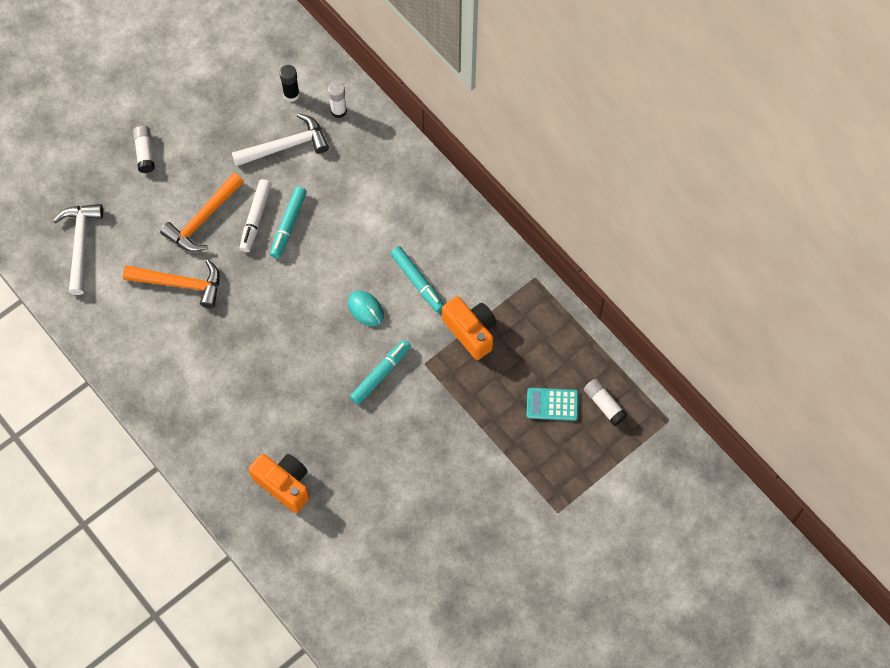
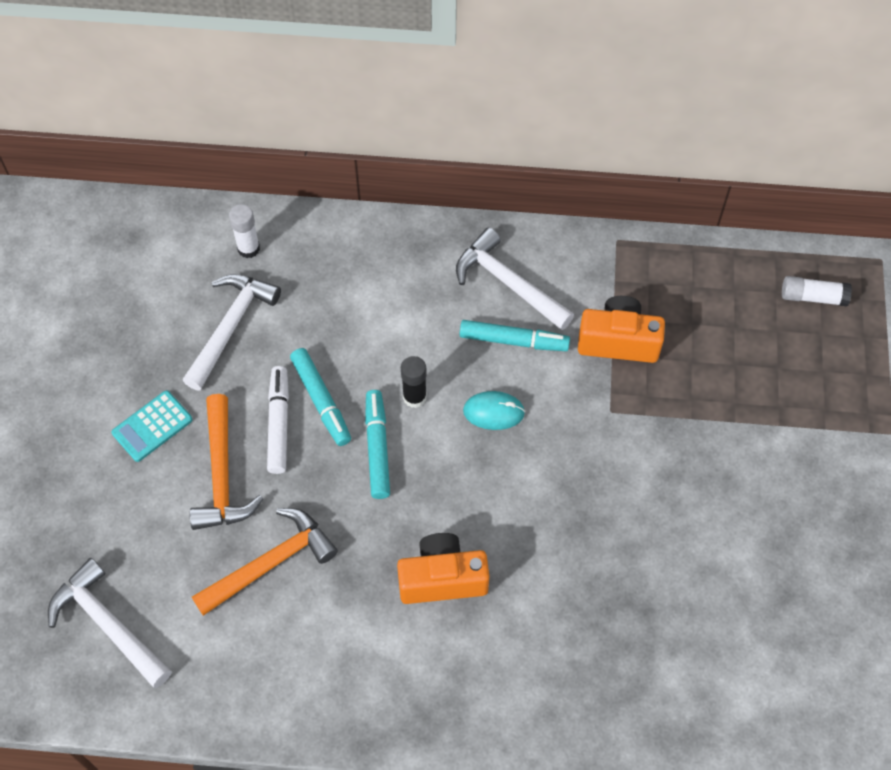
camera: 45 degrees left, 5 degrees down
(145, 152) = (79, 463): white glue stick -> none
(256, 218) = (278, 424): white marker -> white marker turned 150 degrees counterclockwise
(284, 484) = (615, 664): orange camera -> orange camera (442, 578)
(291, 94) = (180, 273): black glue stick -> black glue stick (414, 397)
(380, 374) = (581, 461): turquoise marker -> turquoise marker (377, 448)
(449, 249) = (508, 283): none -> white hammer
(552, 404) = (769, 339): turquoise calculator -> turquoise calculator (152, 426)

